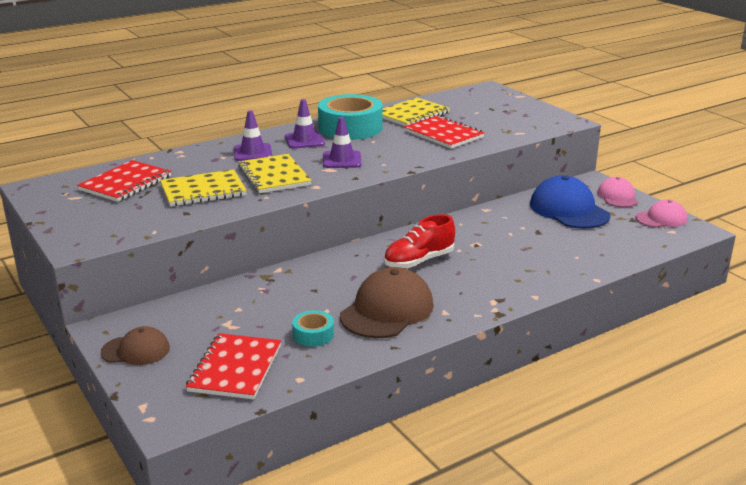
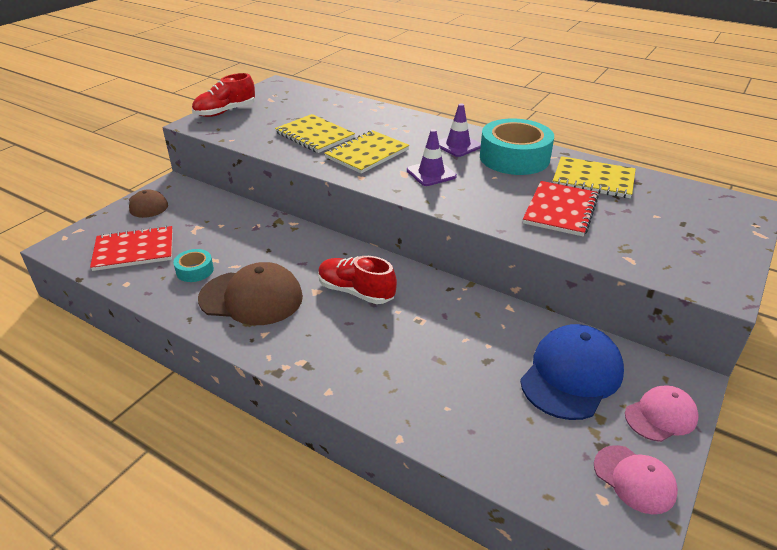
camera: 65 degrees right, 10 degrees up
(70, 225) = (225, 112): none -> red shoe
(125, 183) = (306, 107): red notebook -> none
(252, 153) = (407, 132): purple traffic cone -> none

